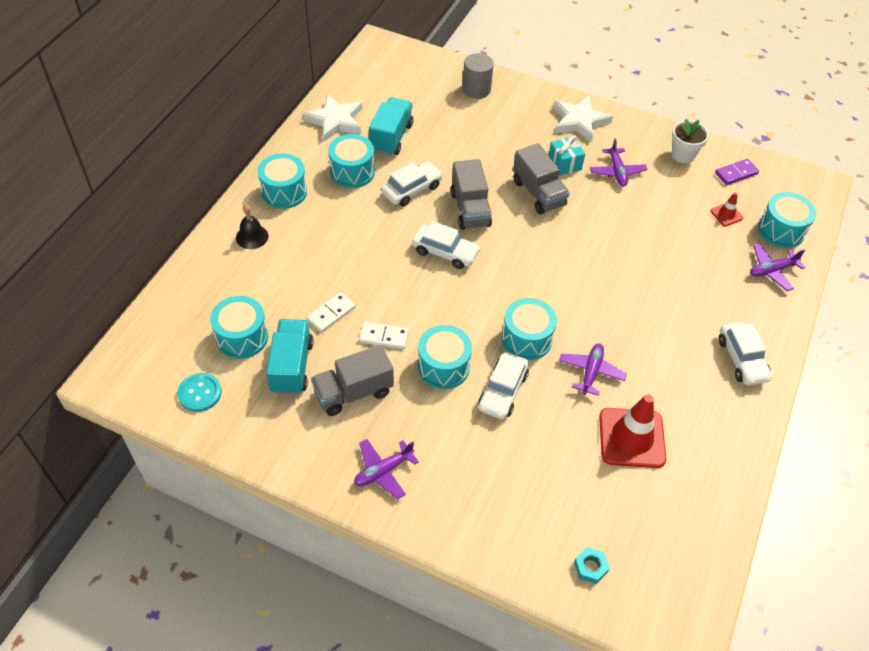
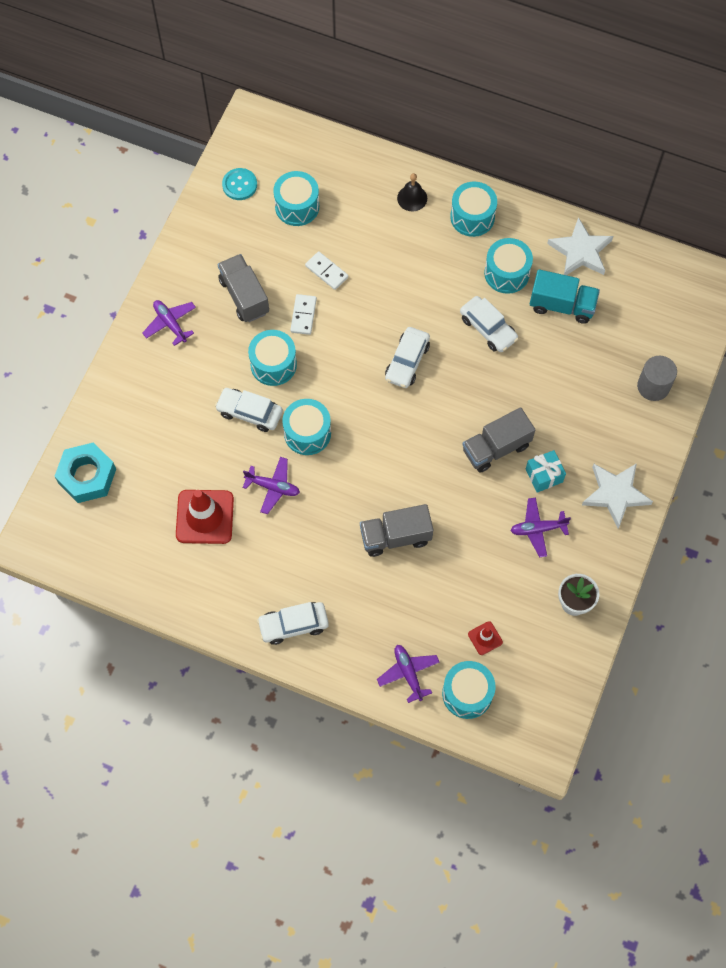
camera: 90 degrees right, 15 degrees up
(291, 366) = (268, 247): turquoise truck -> none
(470, 209) = (466, 383): grey truck -> grey truck (395, 537)
(590, 567) = (87, 476): turquoise nut -> turquoise nut, size x2.16
(736, 173) = (551, 658): purple domino -> none

